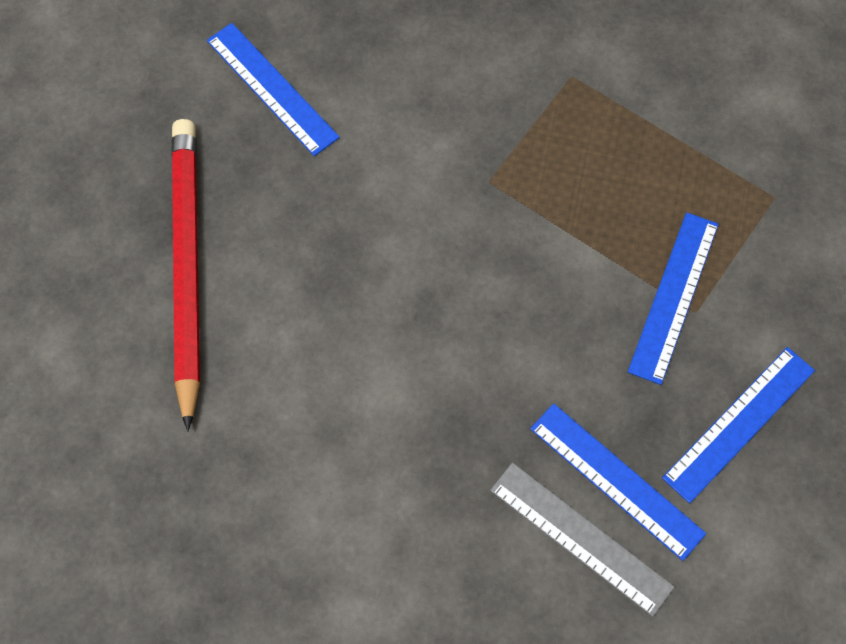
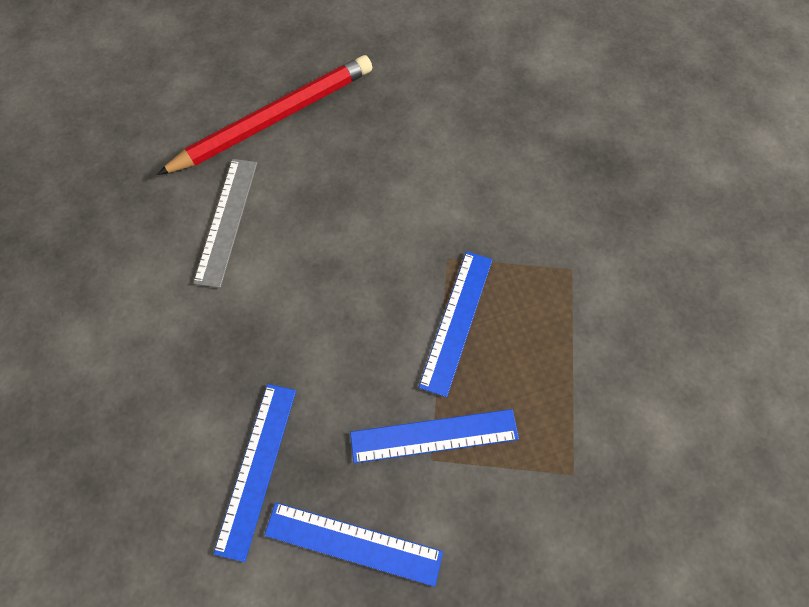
camera: 60 degrees right, 0 degrees up
(272, 88) = (429, 97): blue ruler -> blue ruler (456, 321)
(580, 538) = (198, 464): grey ruler -> grey ruler (226, 221)

